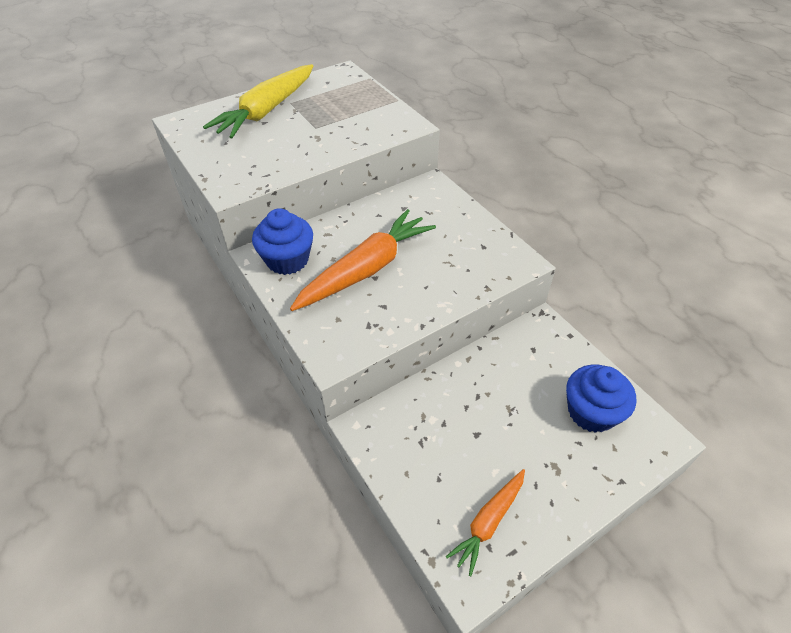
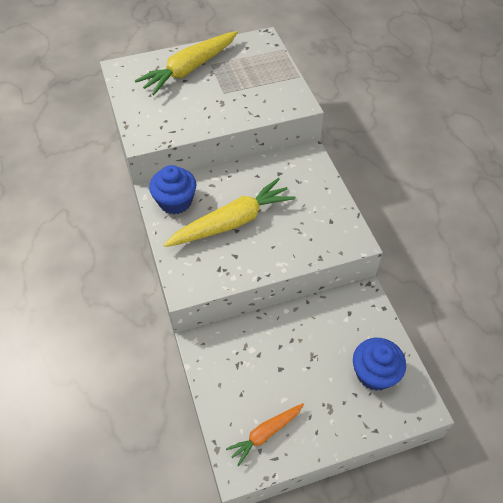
camera: 15 degrees right, 5 degrees up
(366, 269) = (231, 222): orange carrot -> yellow carrot

